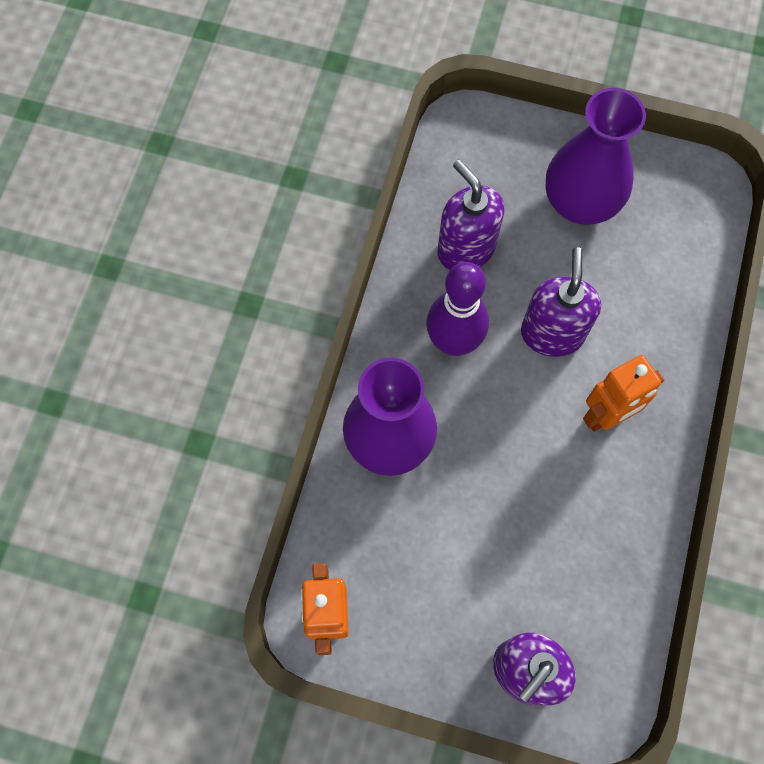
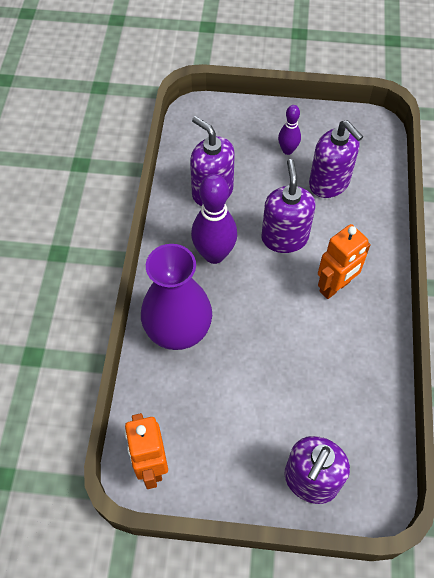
camera: 10 degrees left, 10 degrees down
(580, 202) = (287, 150): purple vase -> purple bowling pin
(628, 262) = (329, 183): none -> purple soap dispenser

